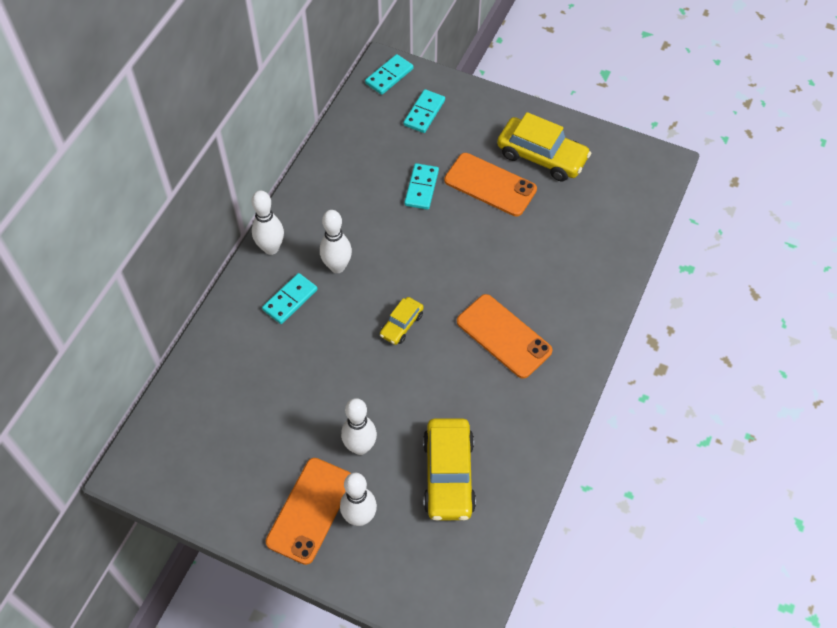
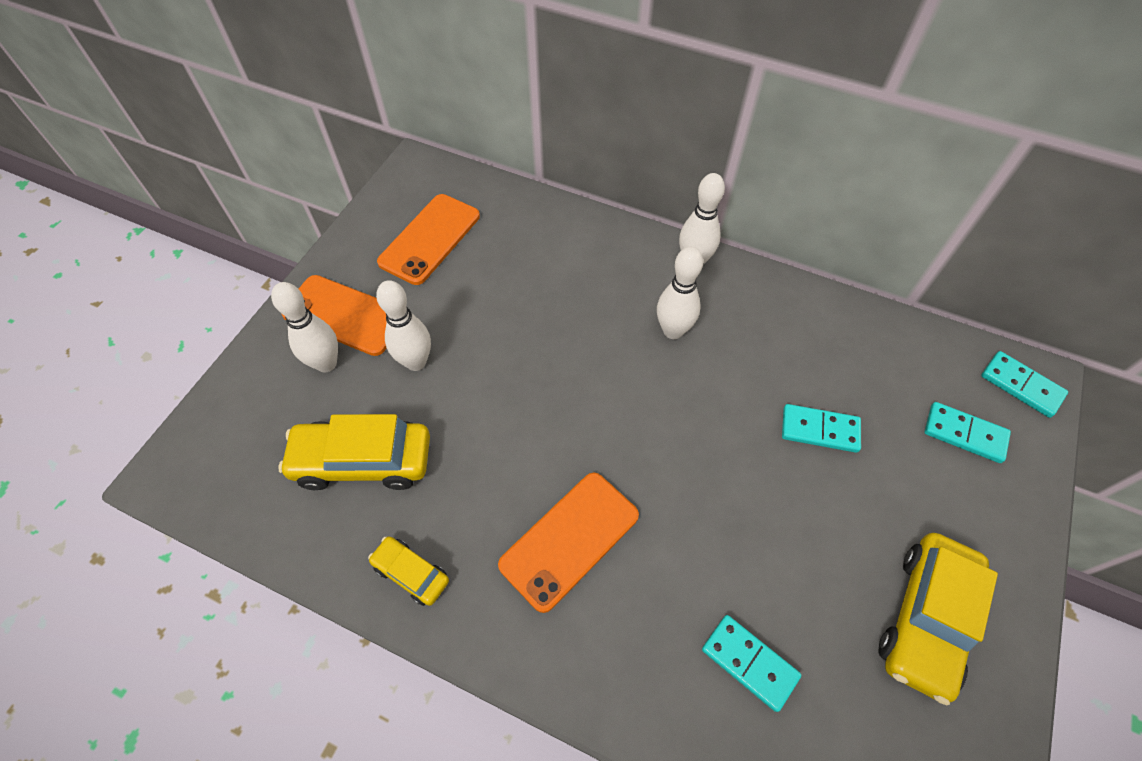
camera: 90 degrees right, 0 degrees up
(290, 300) = (620, 284): turquoise domino -> turquoise domino (749, 663)
(401, 325) = (587, 405): yellow car -> yellow car (411, 573)
(490, 185) = (846, 529): orange phone -> orange phone (430, 239)

